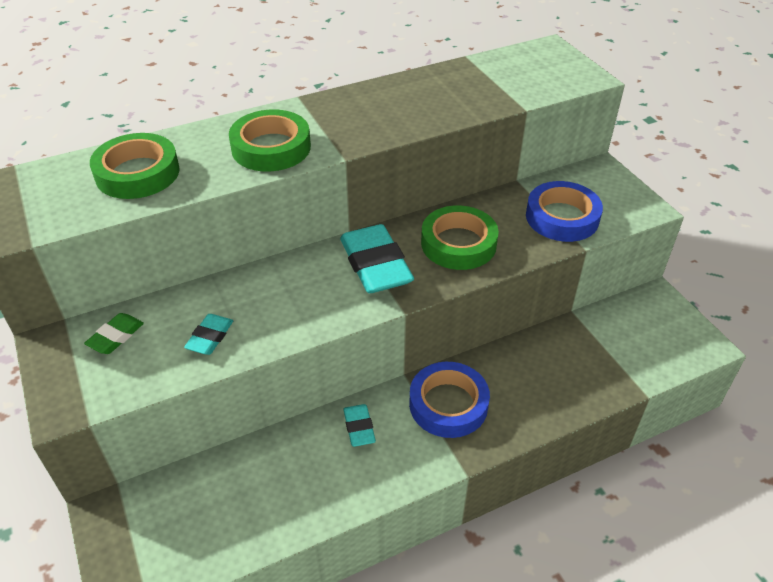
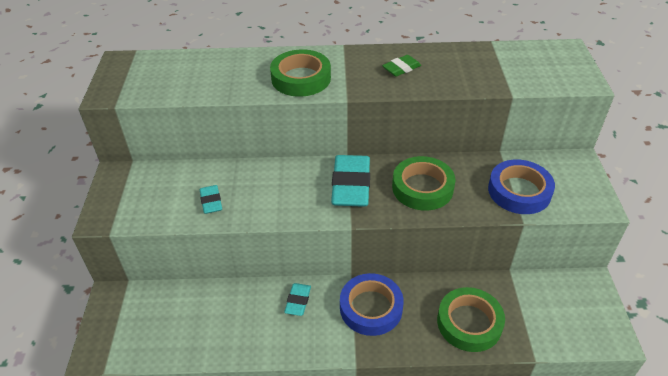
camera: 25 degrees right, 0 degrees up
(116, 336) = (155, 182): green eraser -> green eraser (401, 68)
(137, 173) = (204, 74): green tape -> green tape (469, 323)
(210, 337) = (211, 202): turquoise eraser -> turquoise eraser turned 60 degrees counterclockwise

